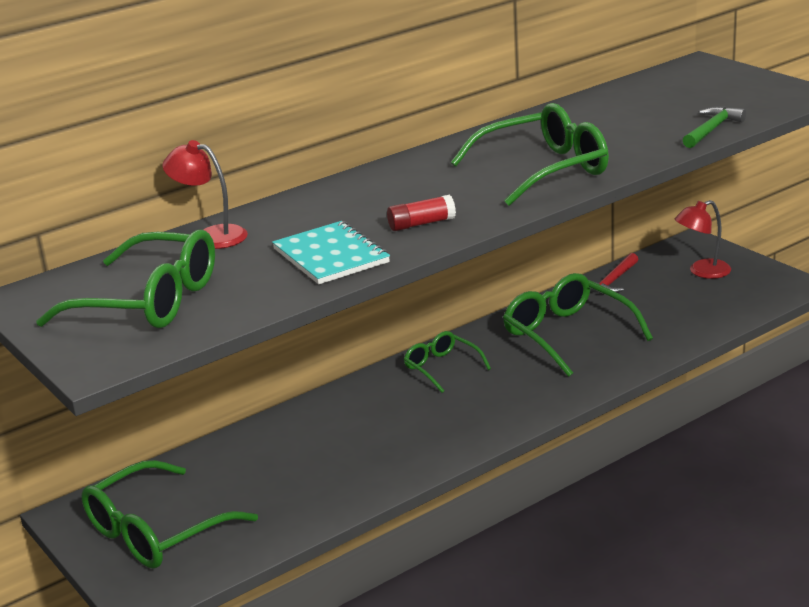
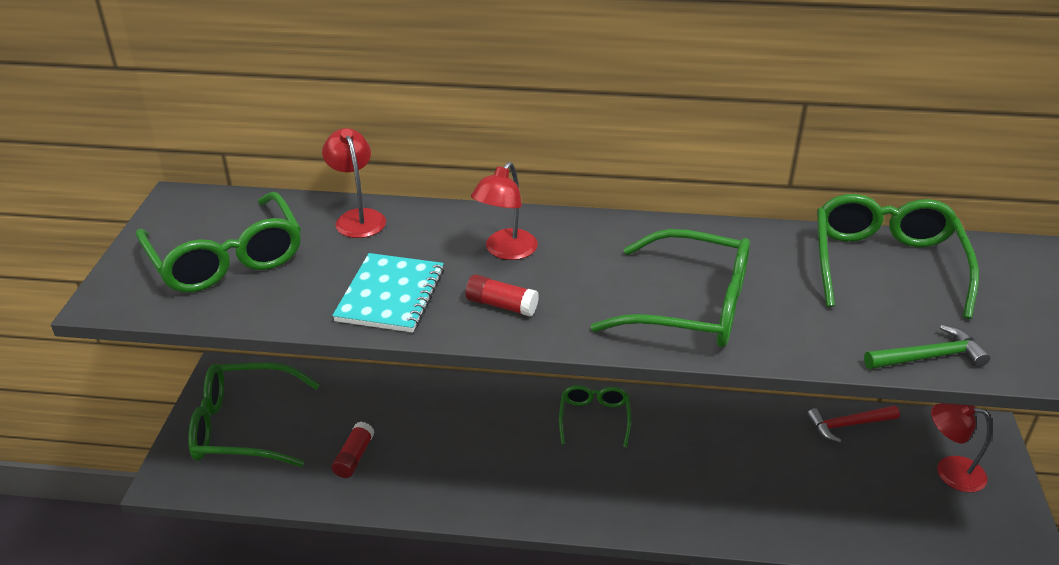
camera: 40 degrees right, 10 degrees up
(291, 490) = (354, 457): none -> red glue stick
(367, 201) = (505, 251): none -> red lamp
(567, 335) = (734, 456): green glasses -> green glasses (885, 265)

